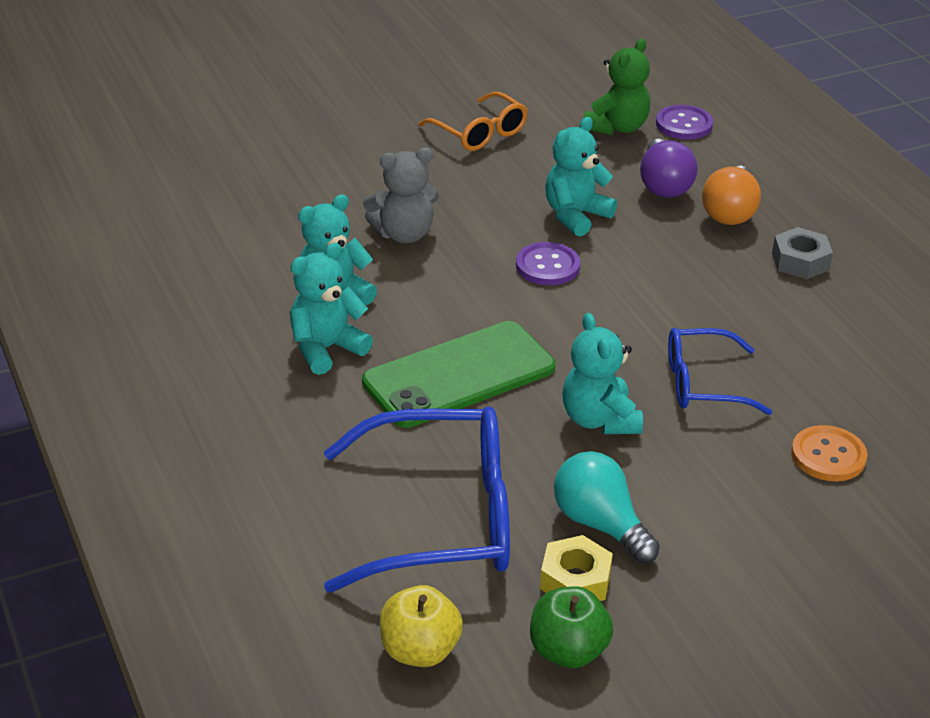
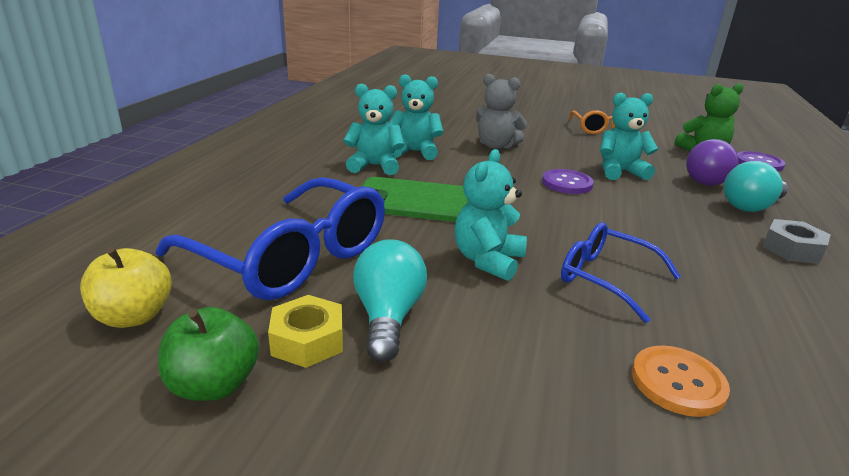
camera: 40 degrees right, 10 degrees down
(730, 212) = (751, 206): orange light bulb -> turquoise light bulb

